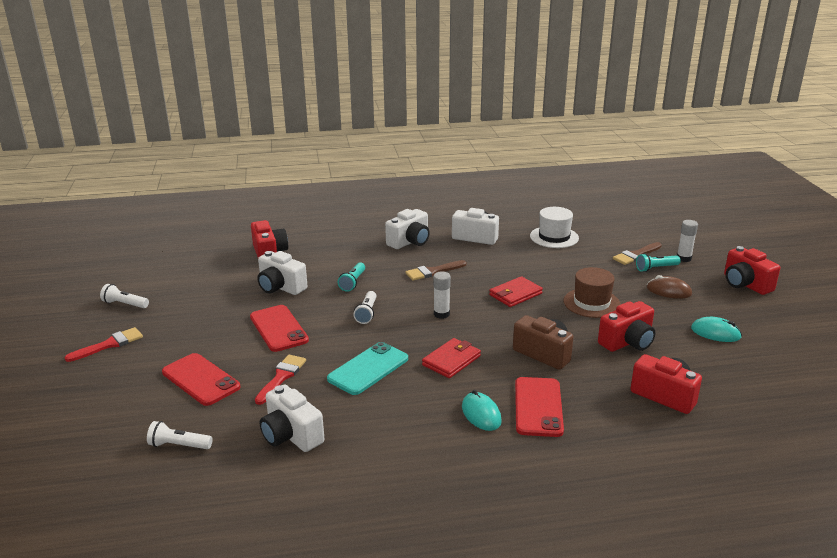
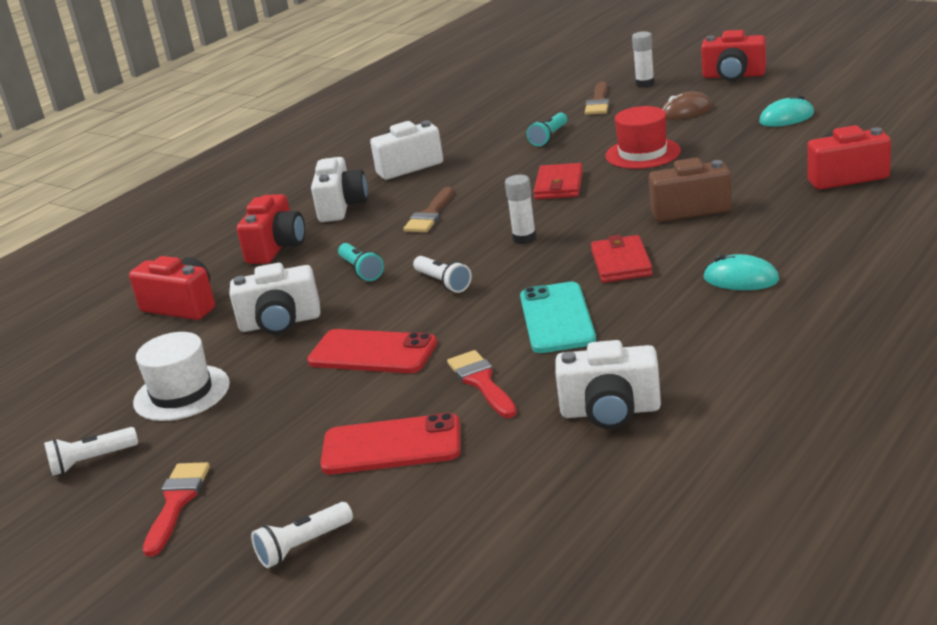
camera: 40 degrees left, 0 degrees up
(179, 445) = (512, 504): white flashlight -> white flashlight (303, 546)
(538, 407) = (773, 244): red phone -> none
(554, 237) = (489, 127): white hat -> white hat (182, 393)
(591, 303) = (642, 153): brown hat -> red hat
(627, 342) = (736, 162): red camera -> red camera (276, 247)
(656, 268) = (638, 102): turquoise flashlight -> turquoise flashlight (549, 137)

